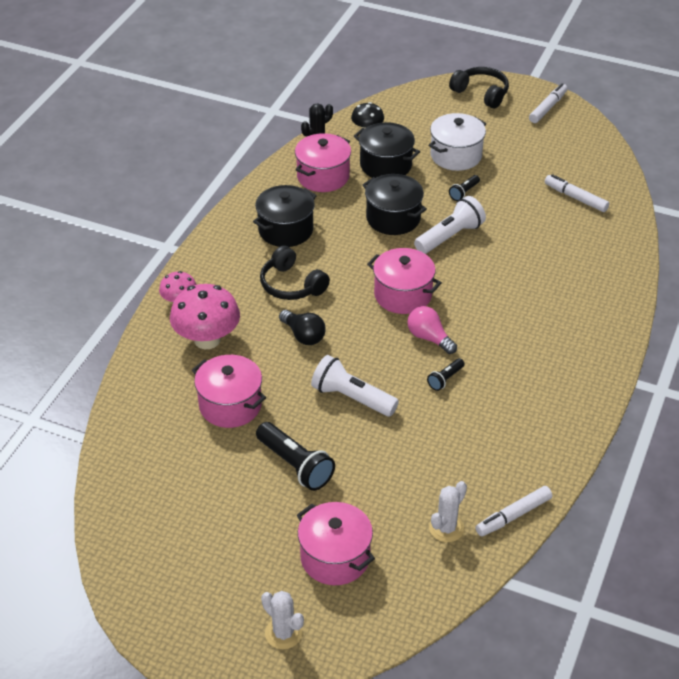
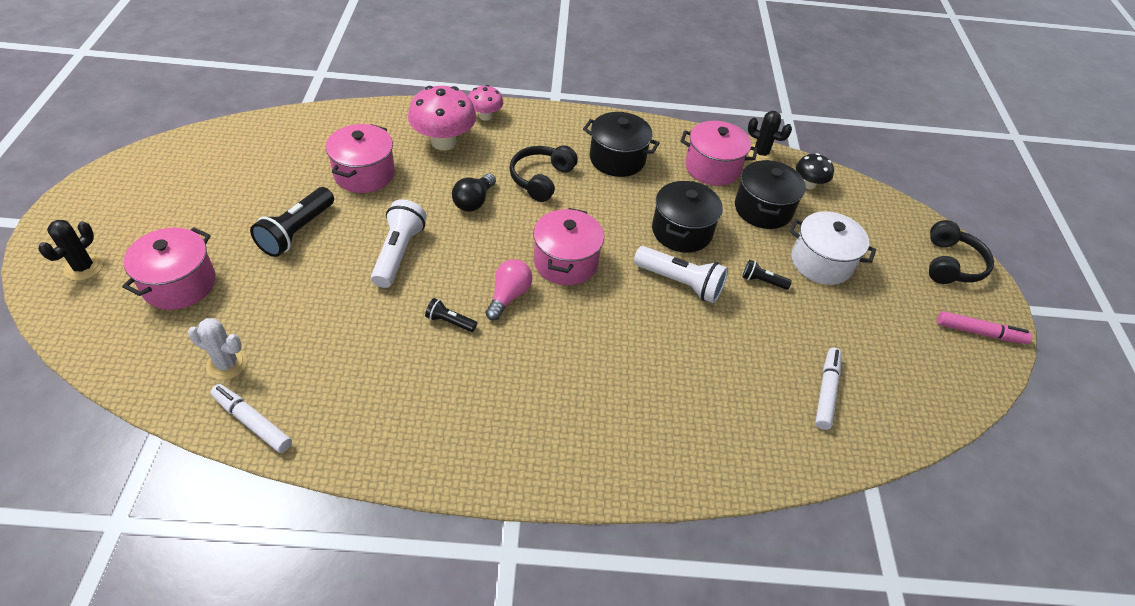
camera: 65 degrees right, 5 degrees up
(283, 633) = (83, 267): white cactus -> black cactus
(547, 108) = (980, 332): white marker -> pink marker

